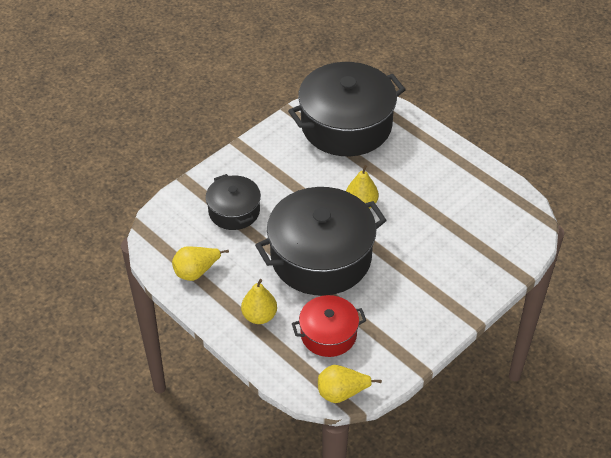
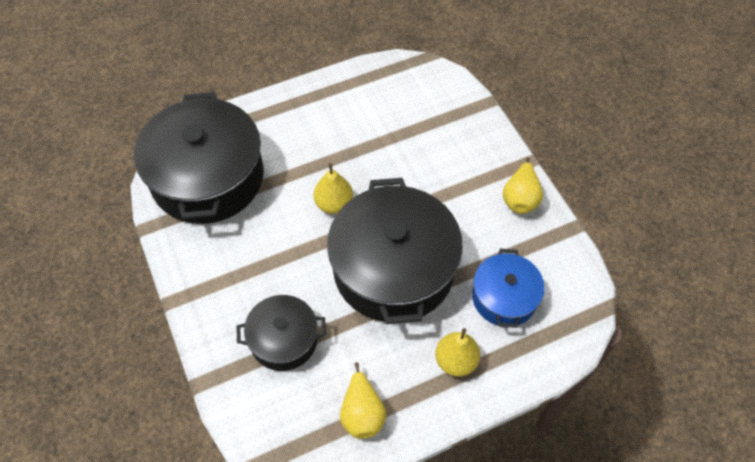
camera: 70 degrees left, 10 degrees up
(328, 334) = (504, 297): red pot -> blue pot
(342, 393) = (585, 310): yellow pear -> yellow pear (520, 198)

